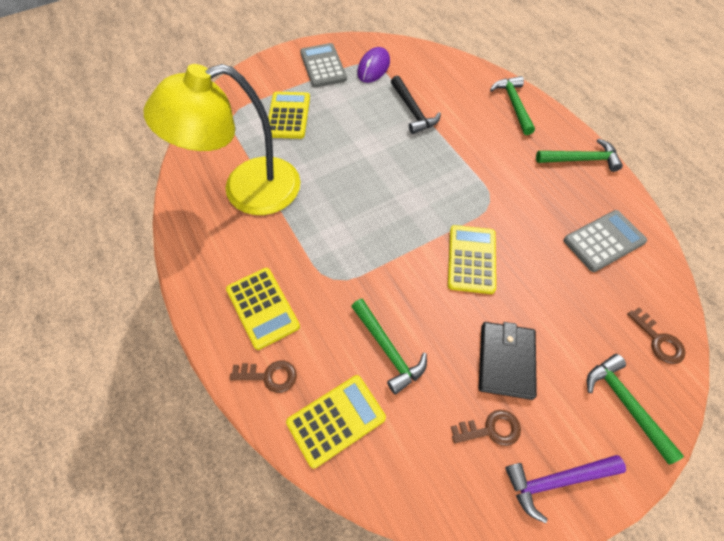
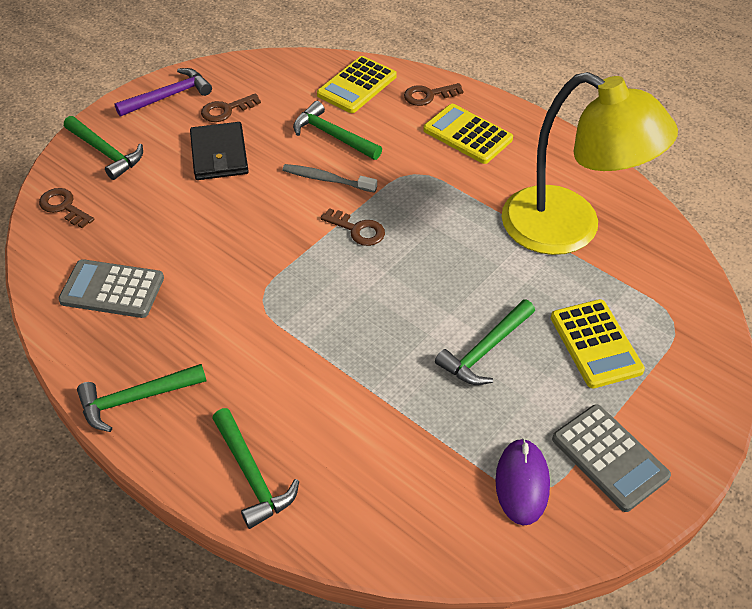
camera: 160 degrees right, 10 degrees down
(246, 191) = (569, 229): yellow lamp -> yellow lamp turned 75 degrees clockwise
(355, 130) = (485, 350): none -> green hammer
(402, 237) = (358, 230): none -> brown key
(411, 296) = (327, 179): none -> grey toothbrush
(413, 111) = (415, 410): black hammer -> none
(471, 259) = (271, 228): yellow calculator -> none
(604, 241) = (112, 290): grey calculator -> grey calculator turned 60 degrees clockwise

